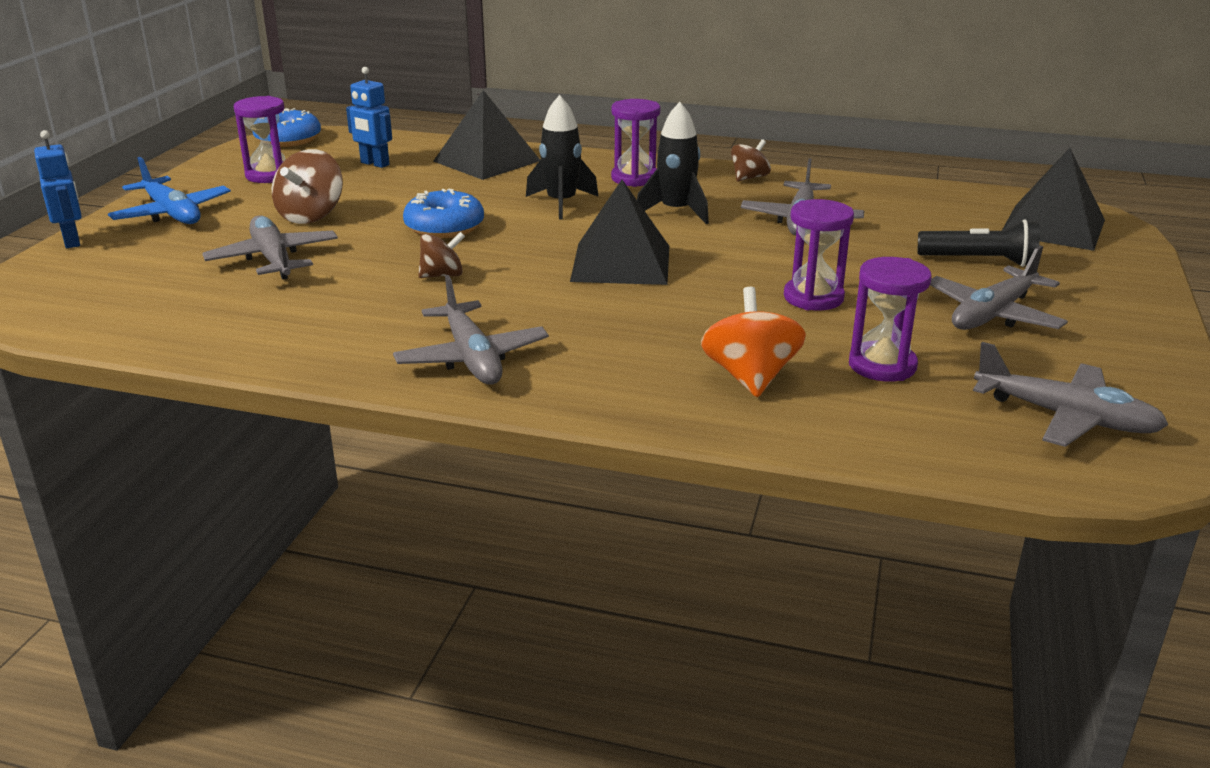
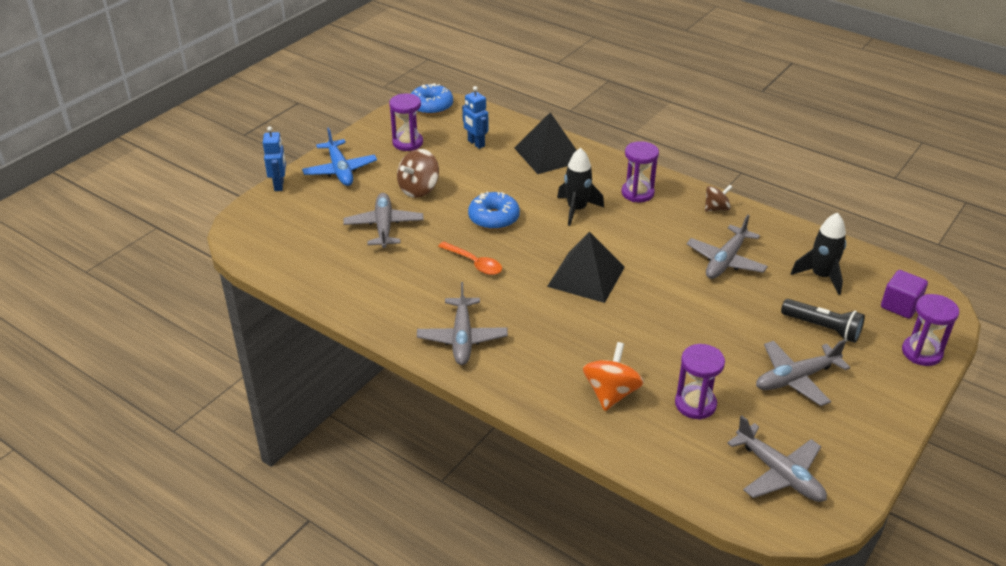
camera: 20 degrees right, 10 degrees up
(442, 275) = (474, 263): brown spinning top -> orange spoon
(676, 212) = (647, 234): black rocket -> black rocket (821, 276)
(813, 298) = (689, 336): purple hourglass -> purple hourglass (921, 352)
(1052, 227) = (900, 306): black pyramid -> purple cube

